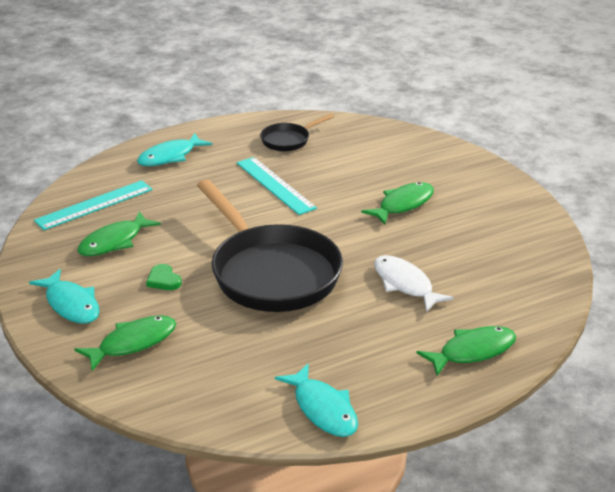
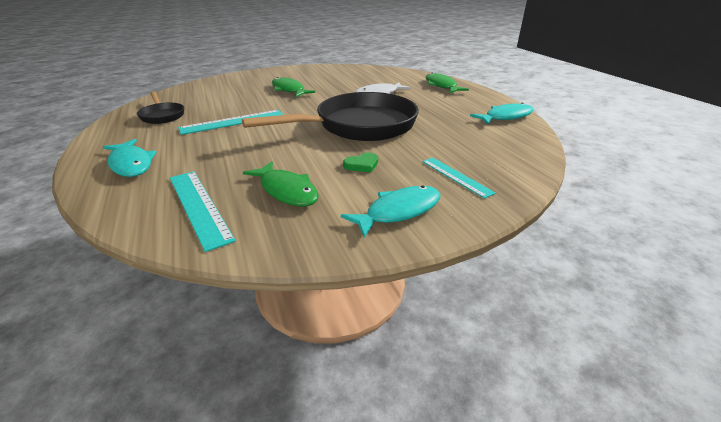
camera: 85 degrees left, 0 degrees up
(133, 343) = (456, 176): green fish -> turquoise ruler

